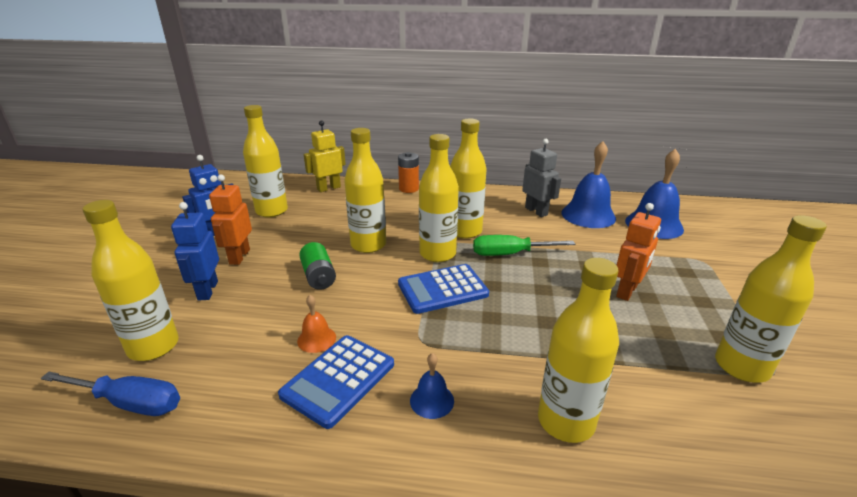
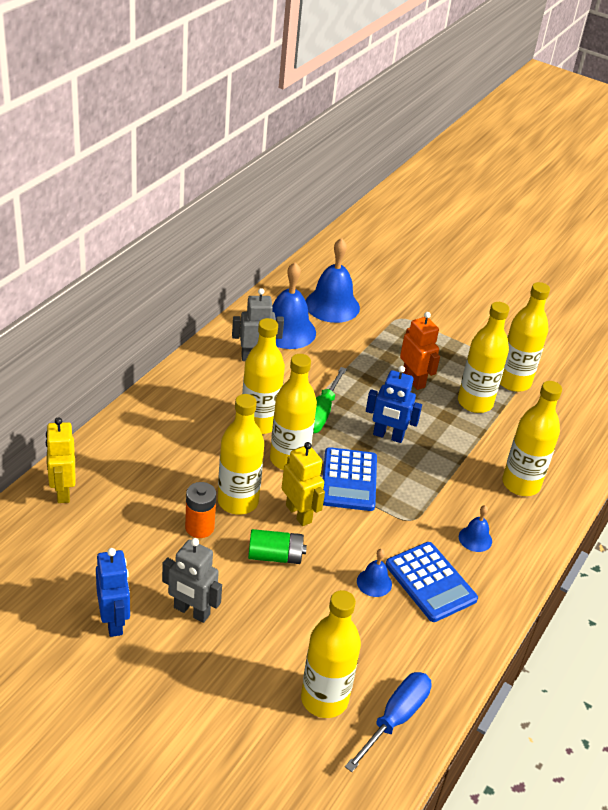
camera: 70 degrees left, 10 degrees up
(207, 290) = (248, 648): blue robot -> blue robot (388, 436)
(239, 257) = (191, 611): orange robot -> grey robot
(271, 211) = (90, 561): yellow bottle -> yellow bottle (475, 403)
(316, 339) = (374, 582): orange bell -> blue bell
(377, 275) = (299, 513): none -> yellow robot
(409, 189) = (125, 423): orange battery -> orange battery (199, 527)

